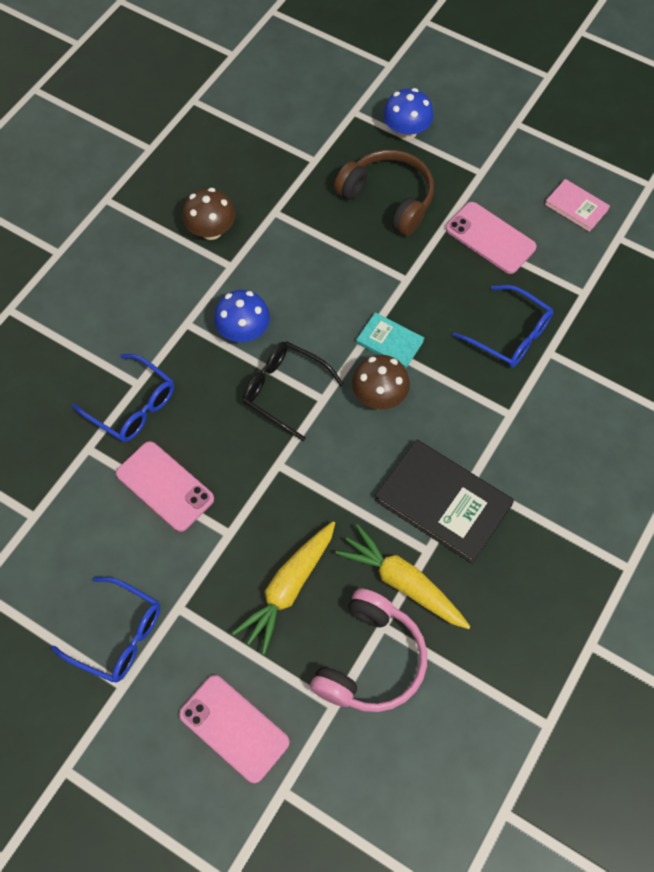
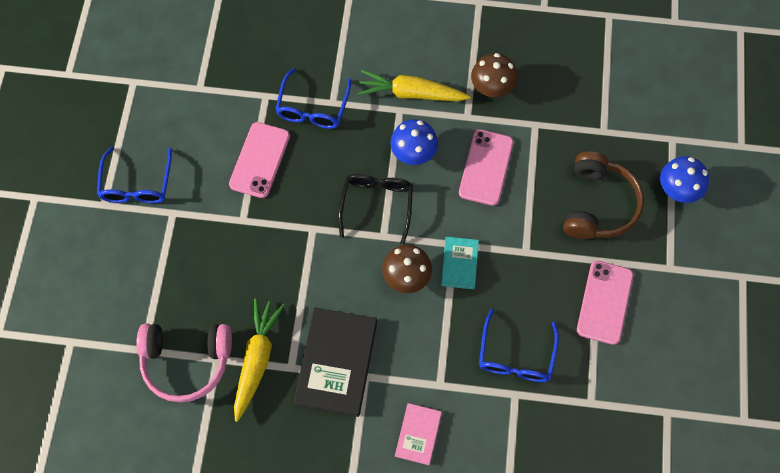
camera: 65 degrees right, 5 degrees up
(234, 728) = (102, 290): pink phone -> pink phone (486, 167)
(288, 588) = (218, 280): yellow carrot -> yellow carrot (411, 93)
(576, 207) = (680, 363): pink book -> pink book (418, 434)

